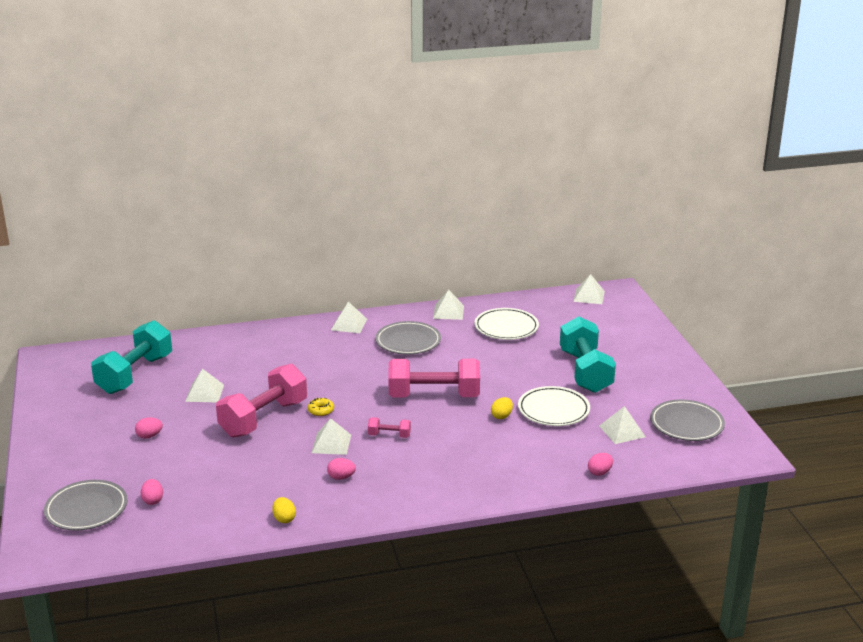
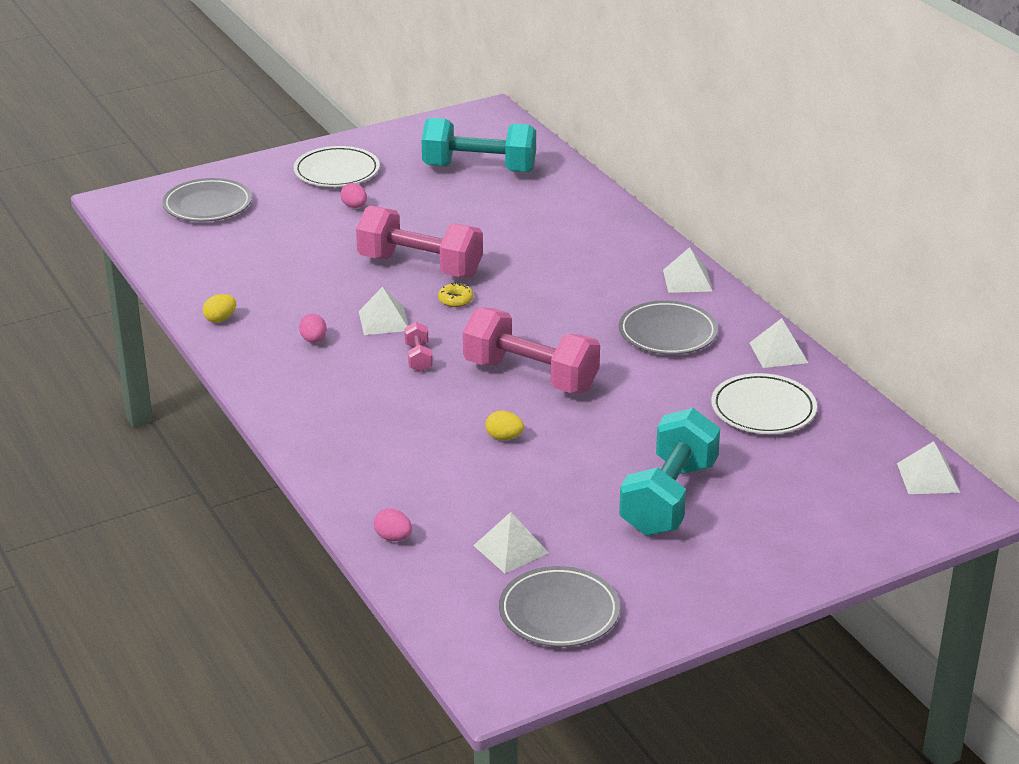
camera: 75 degrees right, 5 degrees up
(153, 500) = (233, 236): pink egg -> none
(204, 393) = (460, 218): white pyramid -> none
(434, 396) = (530, 376): pink dumbbell -> pink dumbbell turned 45 degrees counterclockwise
(553, 410) = (541, 480): white plate -> white plate (337, 172)
(585, 372) = (668, 498): turquoise dumbbell -> turquoise dumbbell turned 45 degrees counterclockwise

